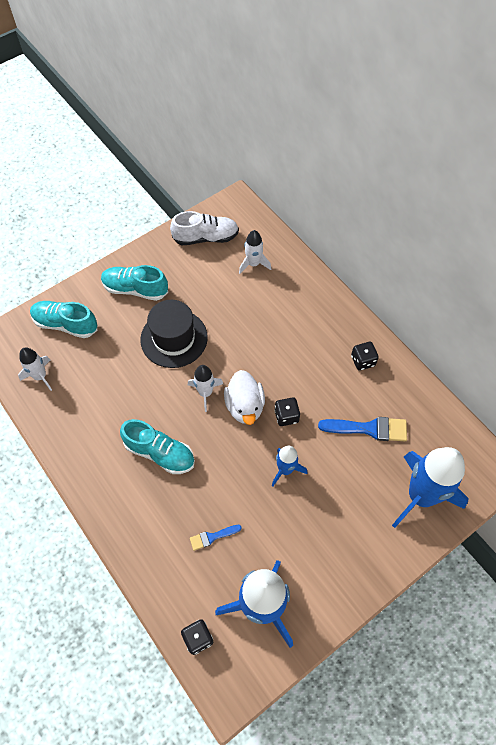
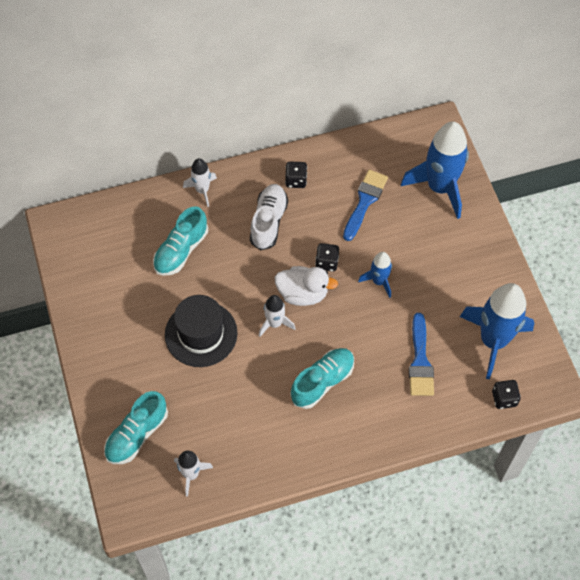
camera: 70 degrees left, 0 degrees up
(135, 289) = (123, 354): turquoise shoe -> turquoise shoe (181, 250)
(206, 237) = (89, 267): white shoe -> white shoe (268, 222)
(212, 537) = (420, 361): blue brush -> blue brush, size x1.81
(253, 264) = (144, 234): white rocket -> white rocket (202, 190)

